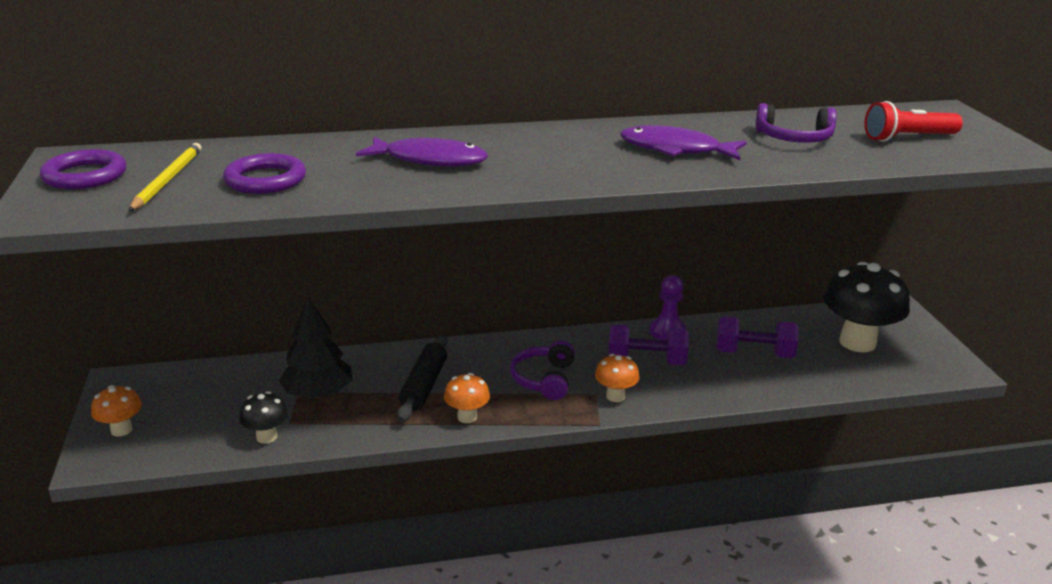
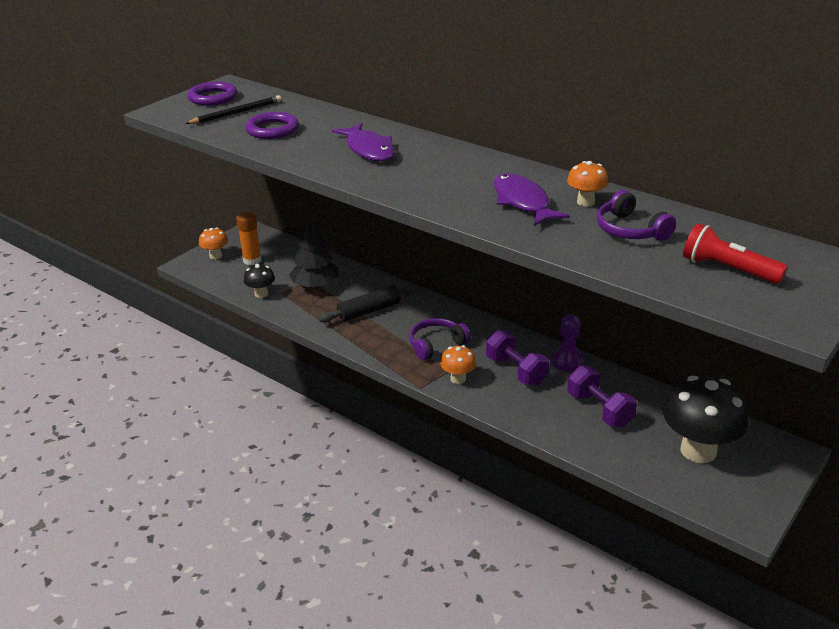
camera: 50 degrees right, 5 degrees up
(167, 180) = (236, 113): yellow pencil -> black pencil
(185, 409) = (252, 260): none -> orange glue stick
(467, 417) = (361, 340): orange mushroom -> orange mushroom (585, 202)

